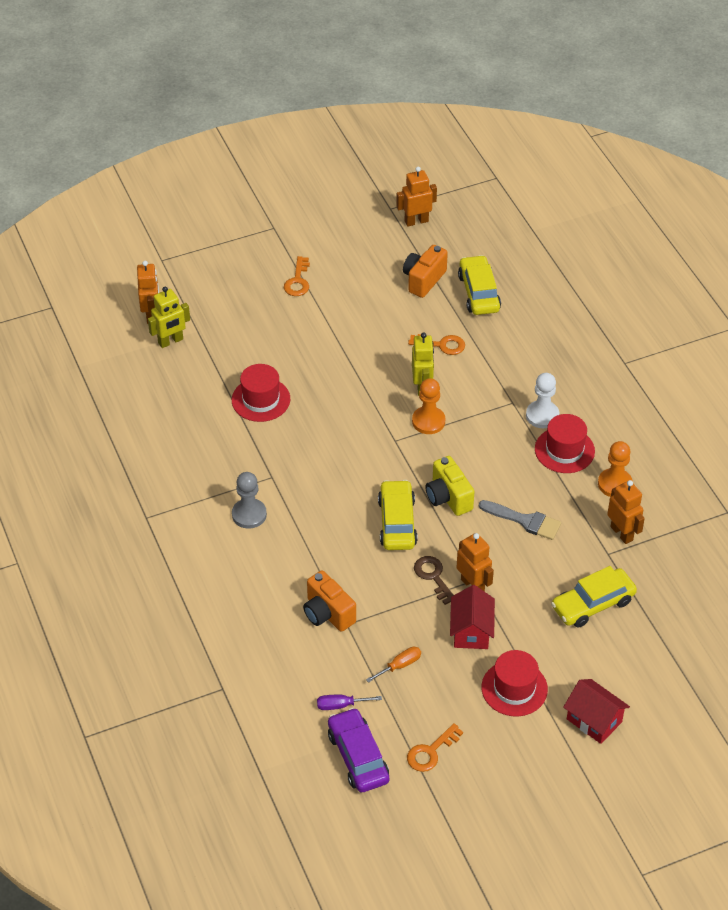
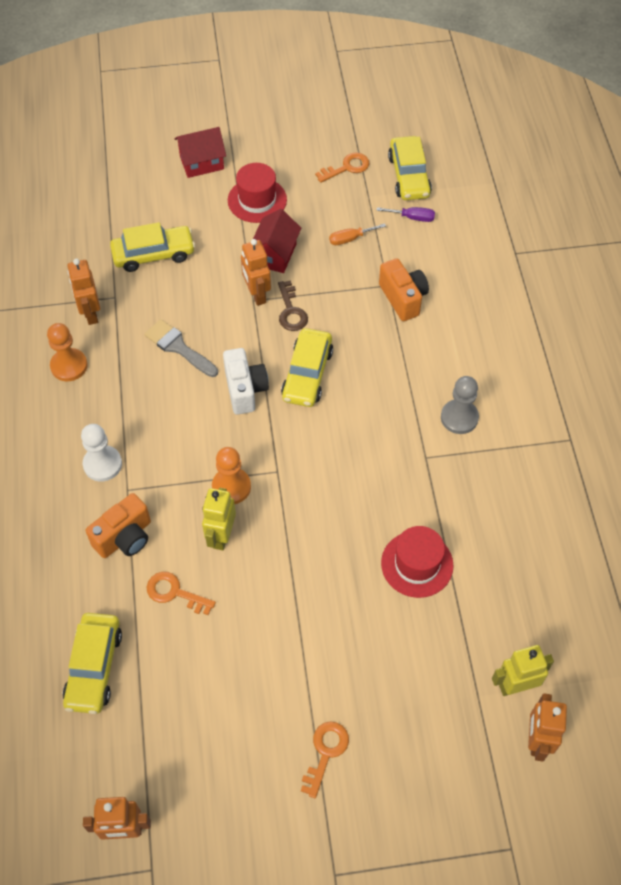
camera: 165 degrees left, 10 degrees up
(358, 757) = (409, 176): purple car -> yellow car
(423, 280) = (156, 709): orange camera -> orange camera (125, 537)
(448, 497) = (245, 390): yellow camera -> white camera
(564, 450) = (100, 416): red hat -> none
(594, 720) = (202, 163): red house -> red house turned 75 degrees counterclockwise

